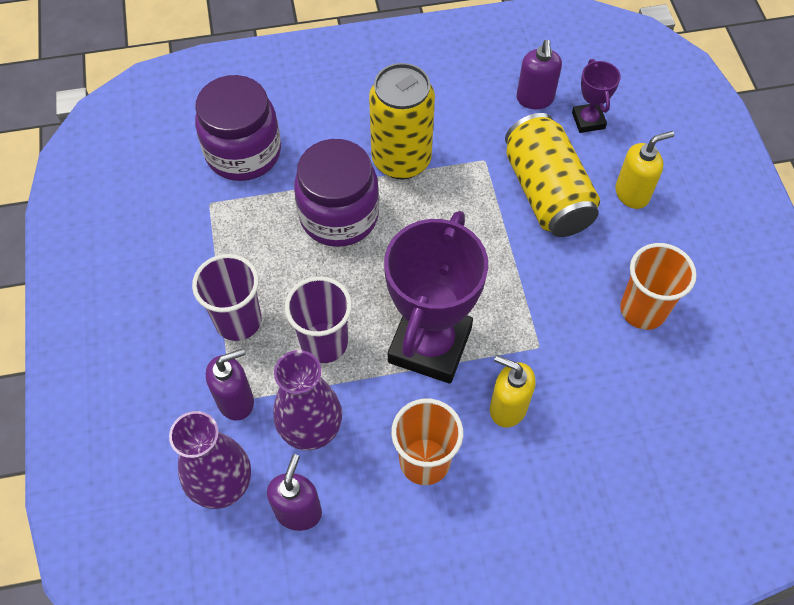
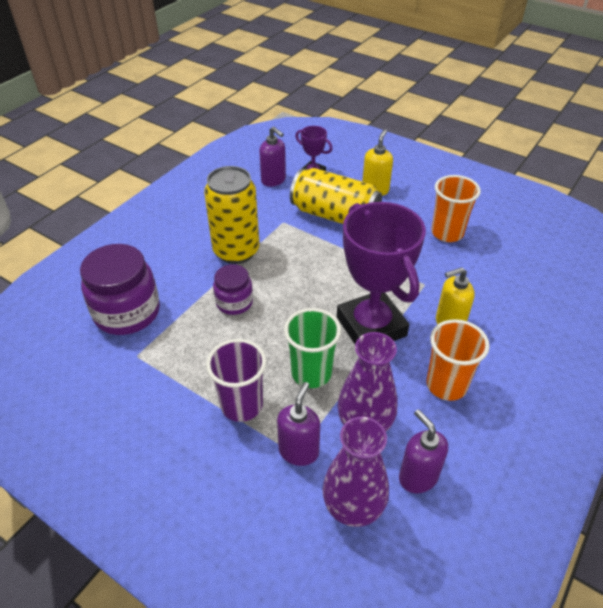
camera: 45 degrees left, 15 degrees down
(324, 343) = (311, 373): purple cup -> green cup
(339, 216) = (234, 302): purple jar -> purple jar, size x0.57

